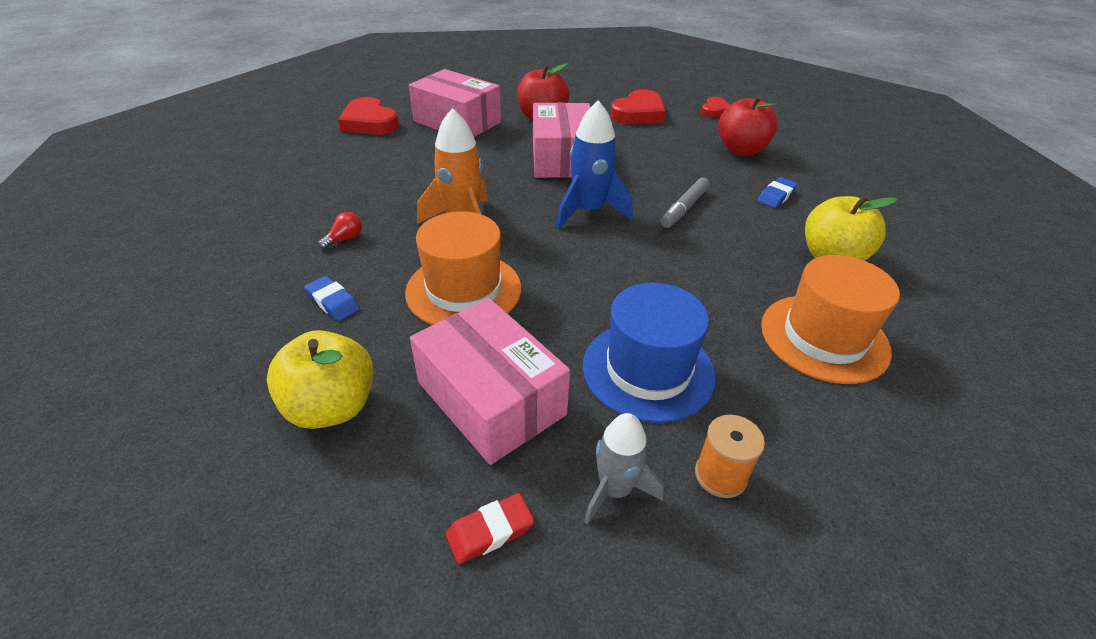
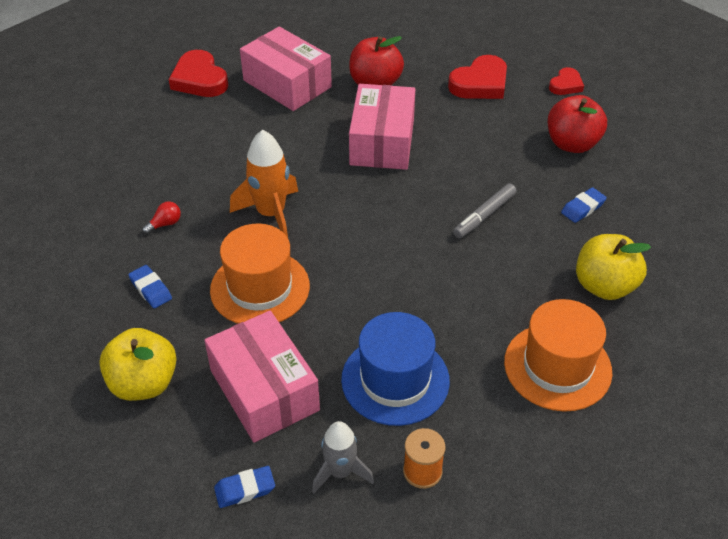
camera: 10 degrees right, 5 degrees up
(490, 531) = (245, 489): red eraser -> blue eraser
(589, 211) = (391, 211): blue rocket -> none

